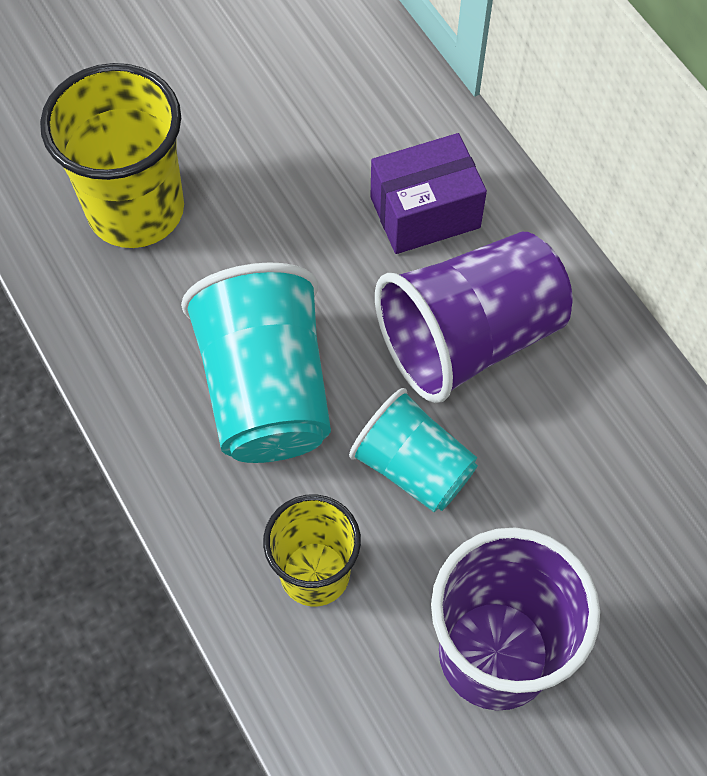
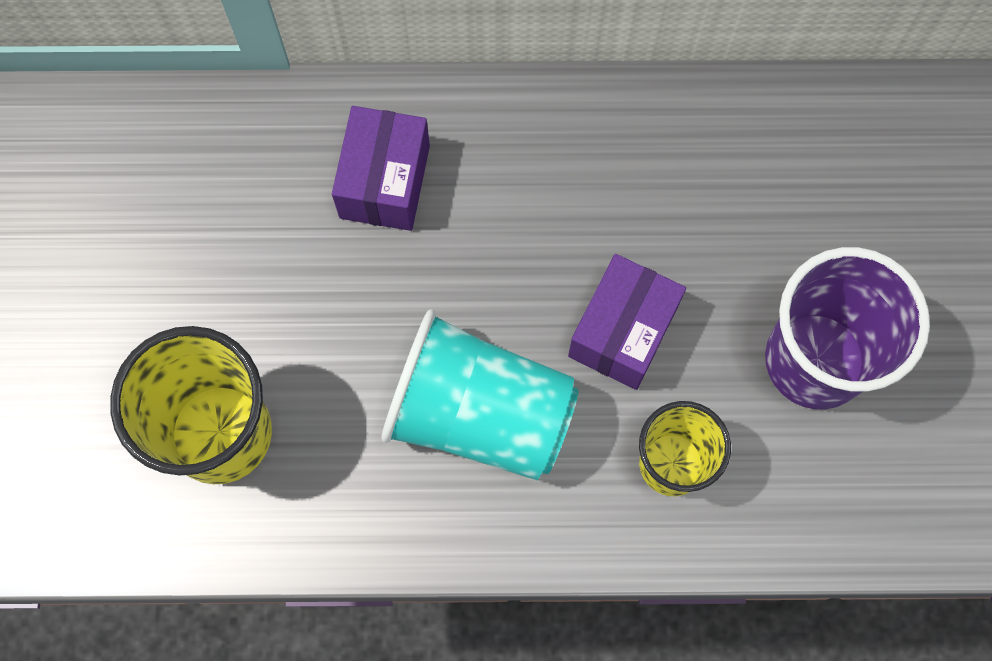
camera: 60 degrees left, 10 degrees up
(413, 467) = (622, 331): turquoise cup -> purple box
(469, 338) = (530, 217): purple cup -> none

